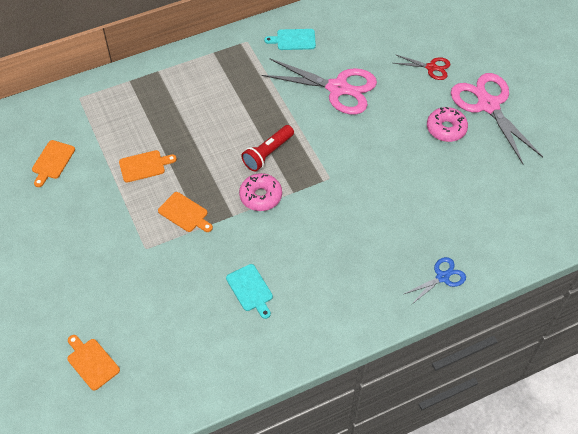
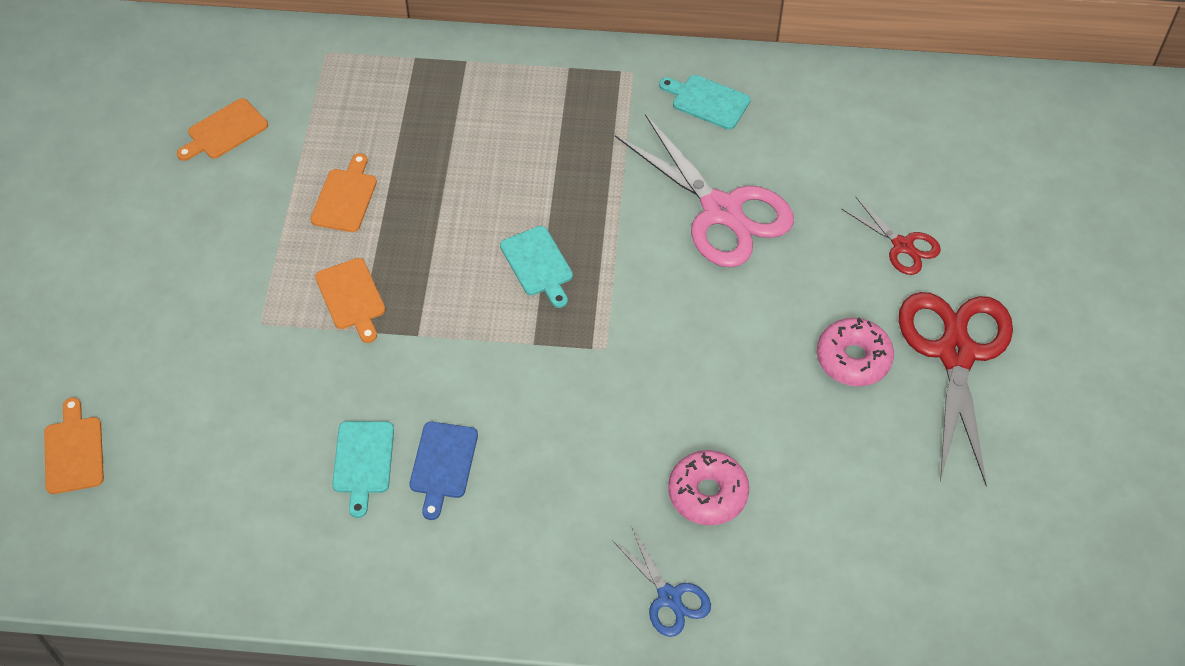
camera: 30 degrees right, 0 degrees up
(144, 166) = (345, 197): orange cutting board -> orange cutting board turned 90 degrees counterclockwise
(260, 196) = (480, 326): pink donut -> pink donut (707, 493)
(268, 153) = (538, 264): red flashlight -> turquoise cutting board
(291, 271) = (443, 464): none -> blue cutting board
(442, 277) = (669, 597): blue scissors -> blue scissors turned 60 degrees clockwise
(488, 105) = (955, 353): pink scissors -> red scissors

